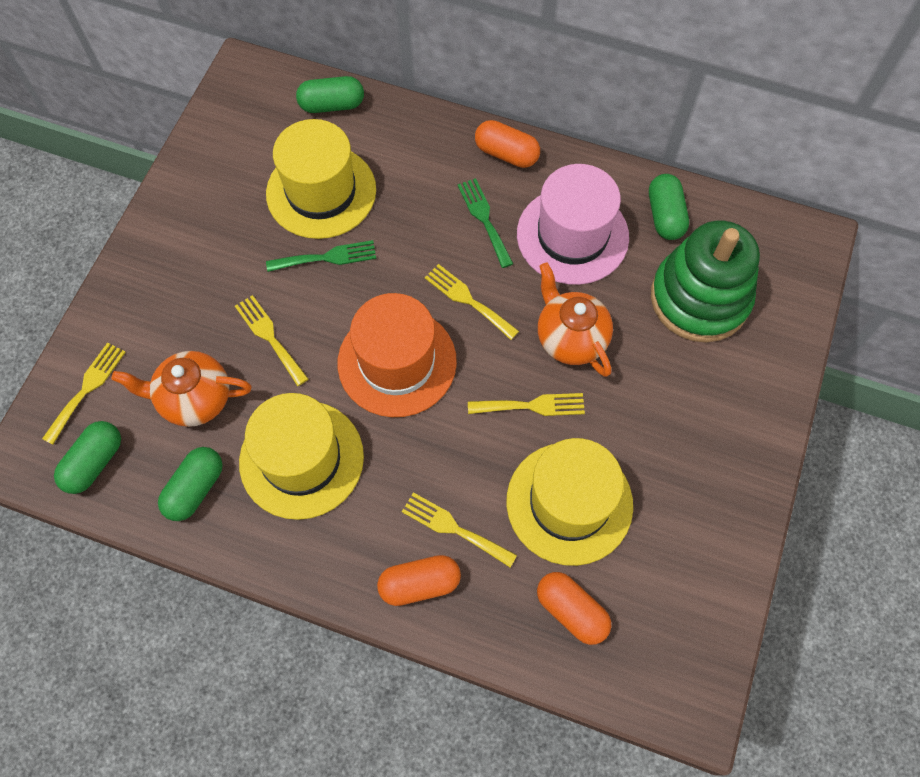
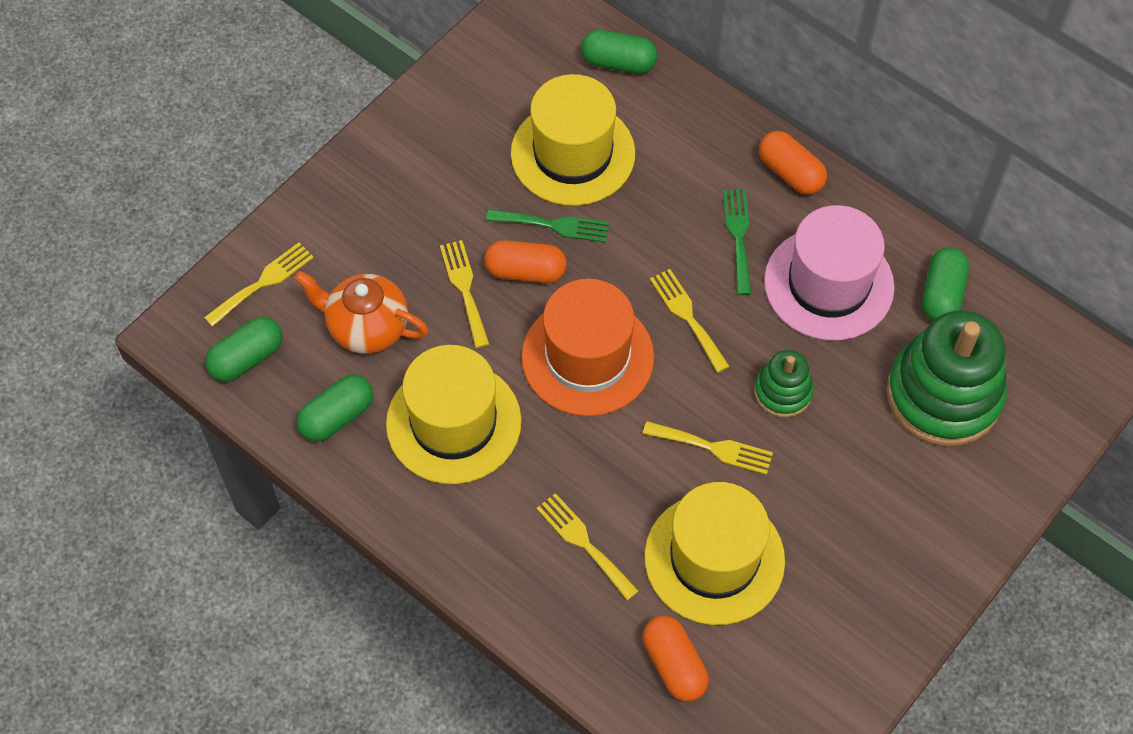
camera: 20 degrees right, 5 degrees down
(419, 584) = (528, 585): orange capsule -> orange capsule (525, 271)
(570, 338) = (783, 392): orange teapot -> green stacking toy

